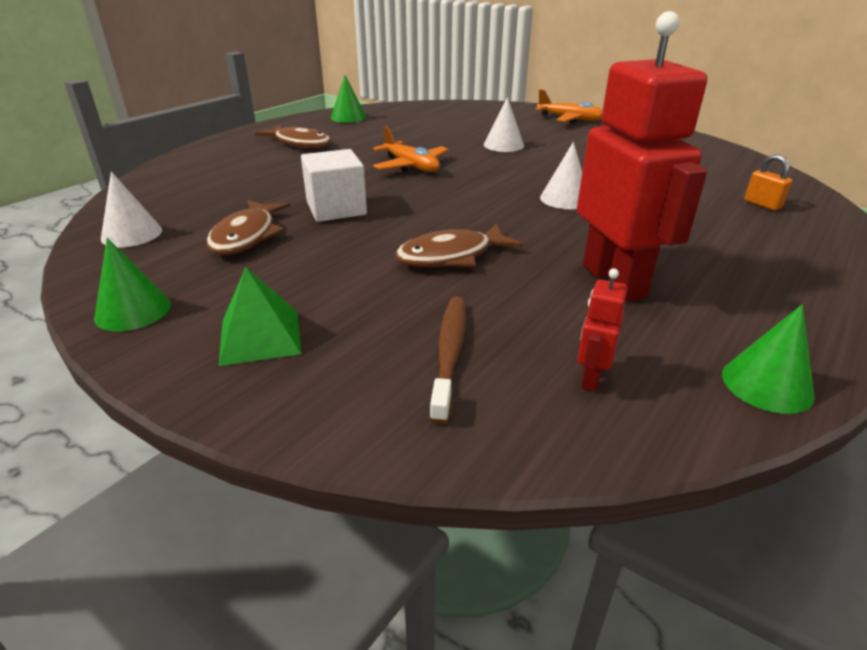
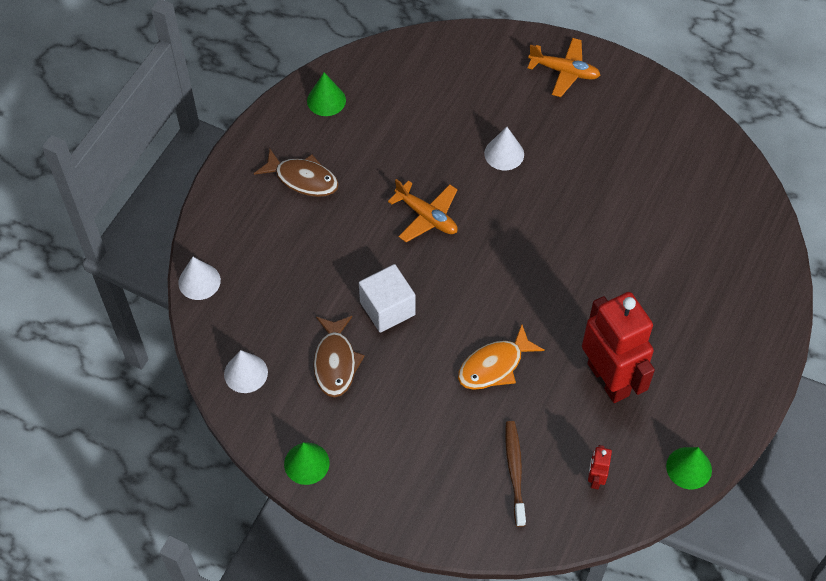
camera: 10 degrees left, 25 degrees up
(260, 337) = (399, 475): green pyramid -> none
(451, 256) = (494, 366): brown fish -> orange fish
(565, 199) = (569, 262): white cone -> white cone (199, 281)
(762, 204) = (727, 247): orange padlock -> none

